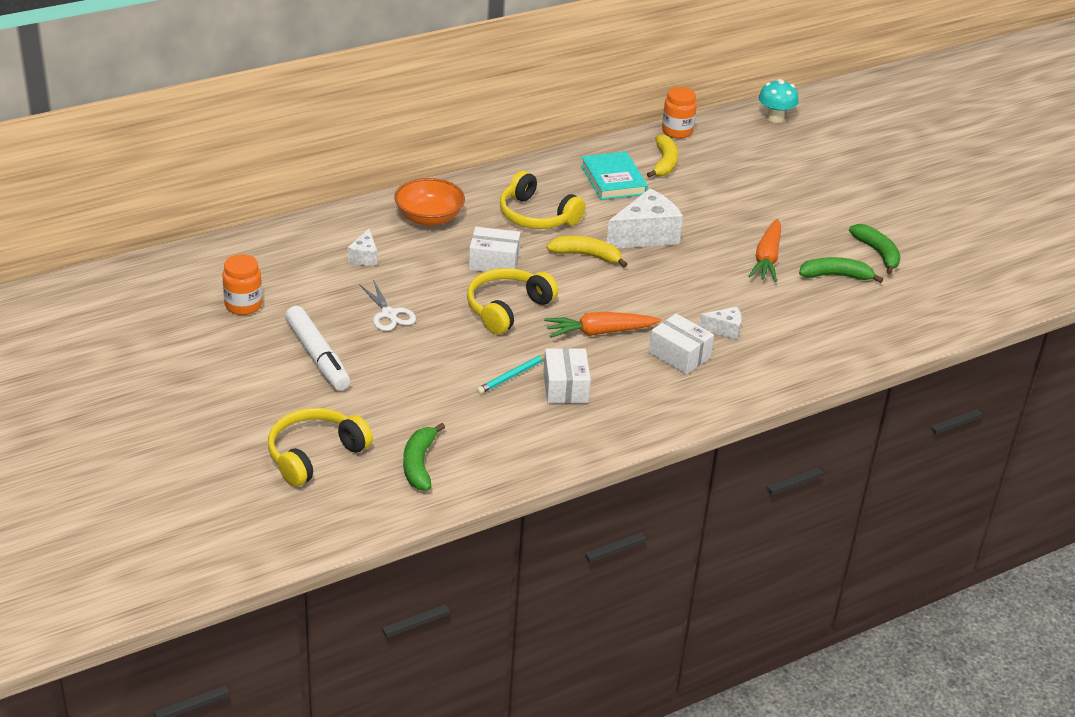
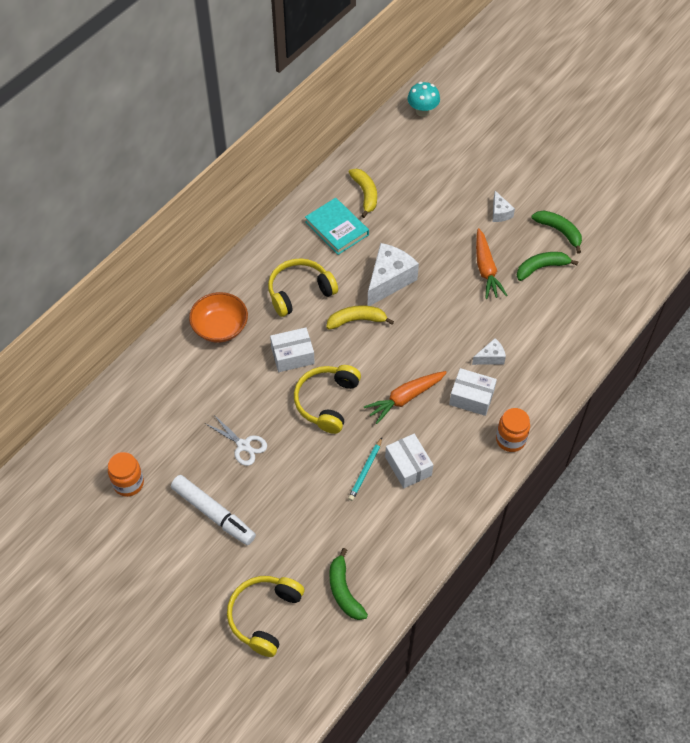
camera: 20 degrees left, 20 degrees up
(364, 257) = (193, 391): white cheese -> white cheese (500, 213)
(536, 216) = (299, 292): yellow headphones -> yellow headphones turned 135 degrees clockwise
(677, 131) = (358, 155): orange jar -> orange jar (510, 439)

